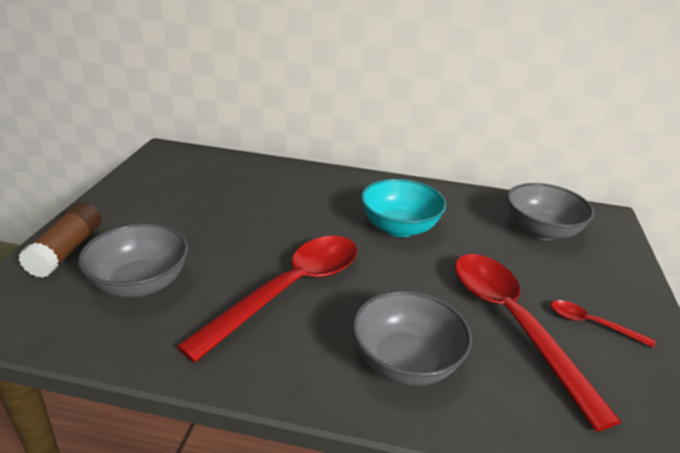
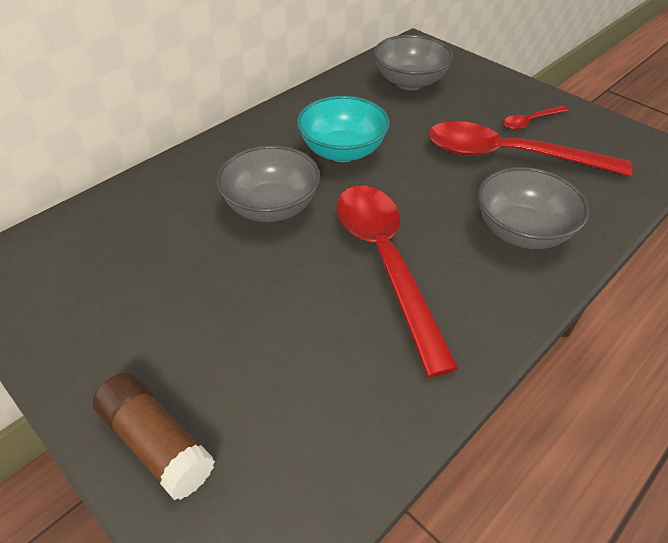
camera: 55 degrees left, 15 degrees up
(140, 284) = (290, 380): grey bowl -> grey bowl (271, 207)

